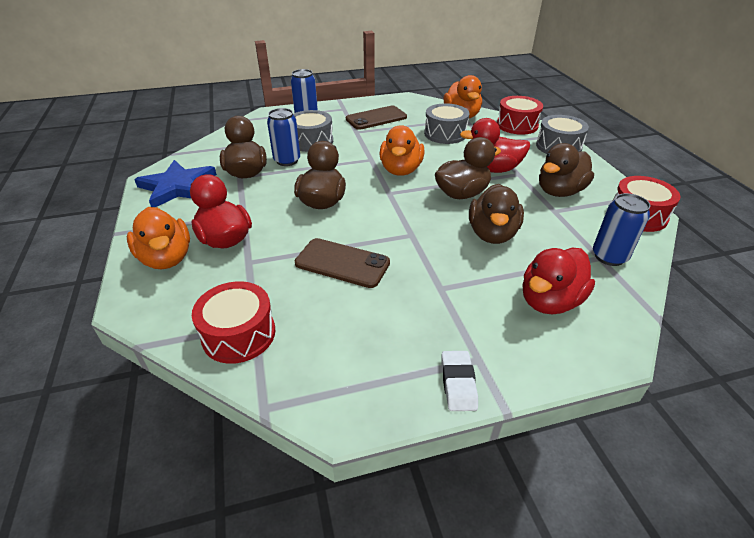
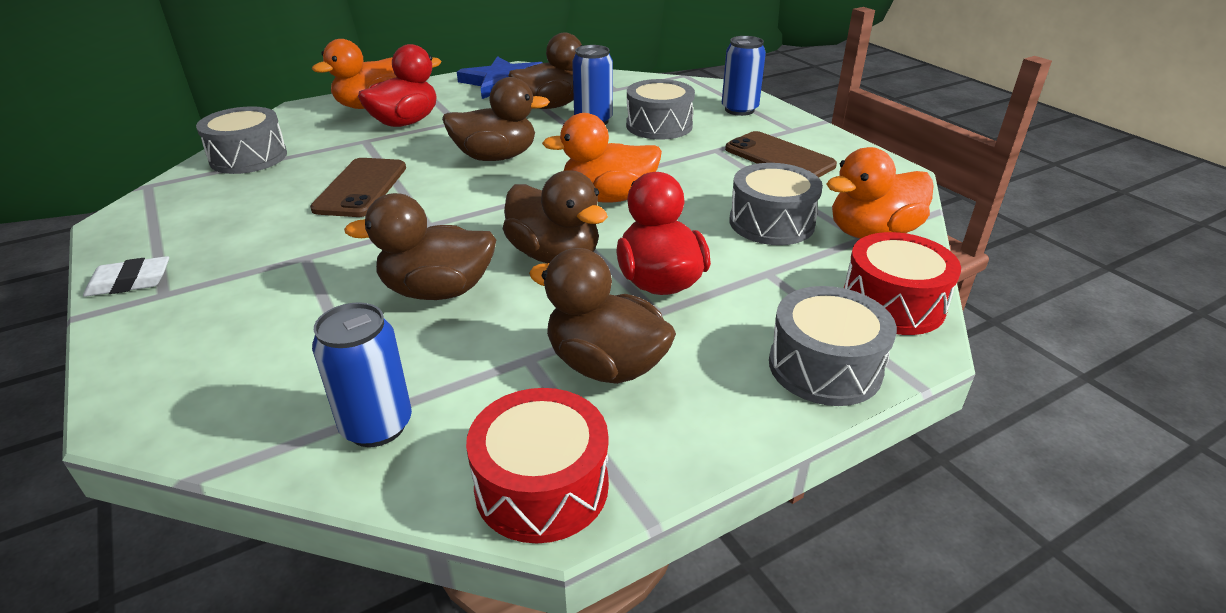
camera: 75 degrees right, 5 degrees down
(239, 334) = (248, 157): red drum -> grey drum
(549, 301) = (260, 351): red duck -> none

